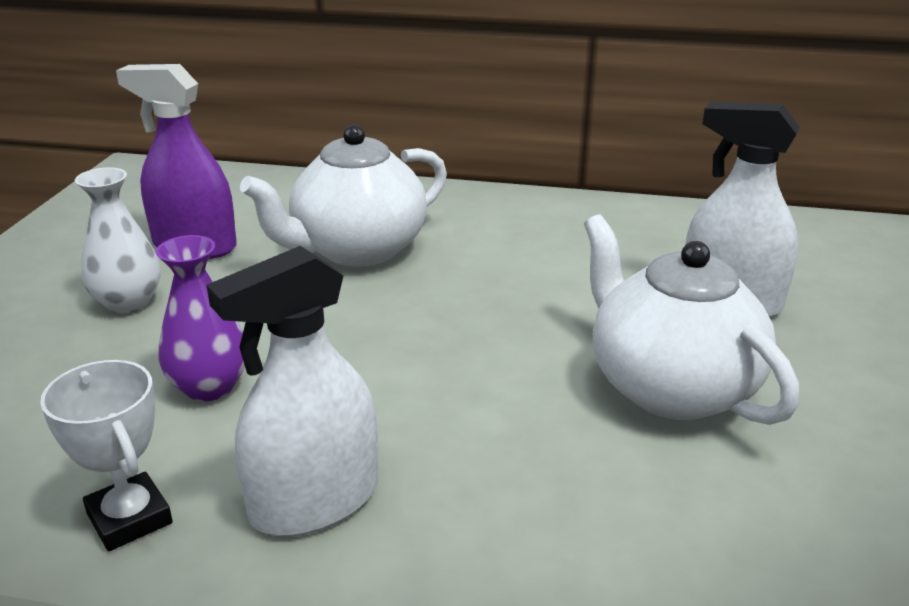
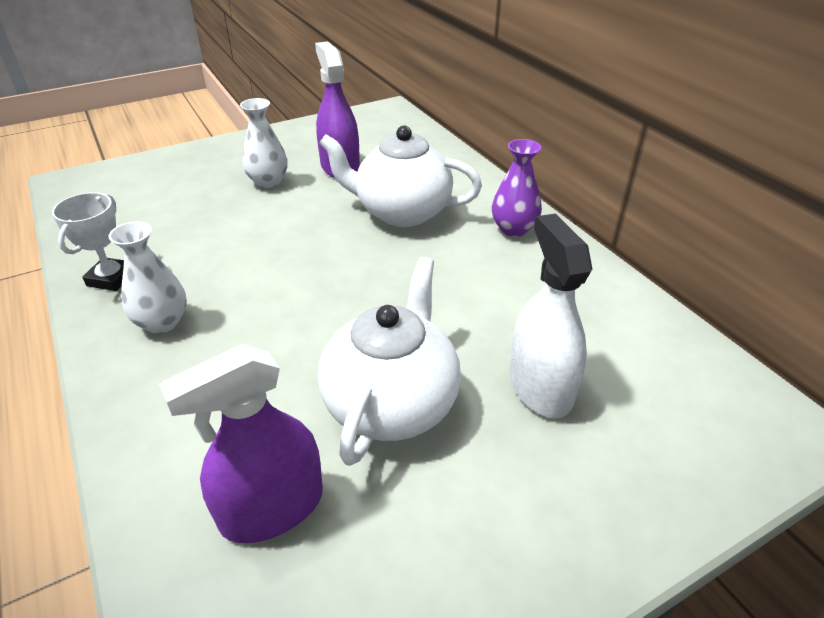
camera: 50 degrees right, 10 degrees up
(209, 387) = (223, 242): purple vase -> purple vase (513, 229)
(315, 501) = (162, 322): white spray bottle -> white vase
(757, 528) = (272, 508): none -> purple spray bottle

